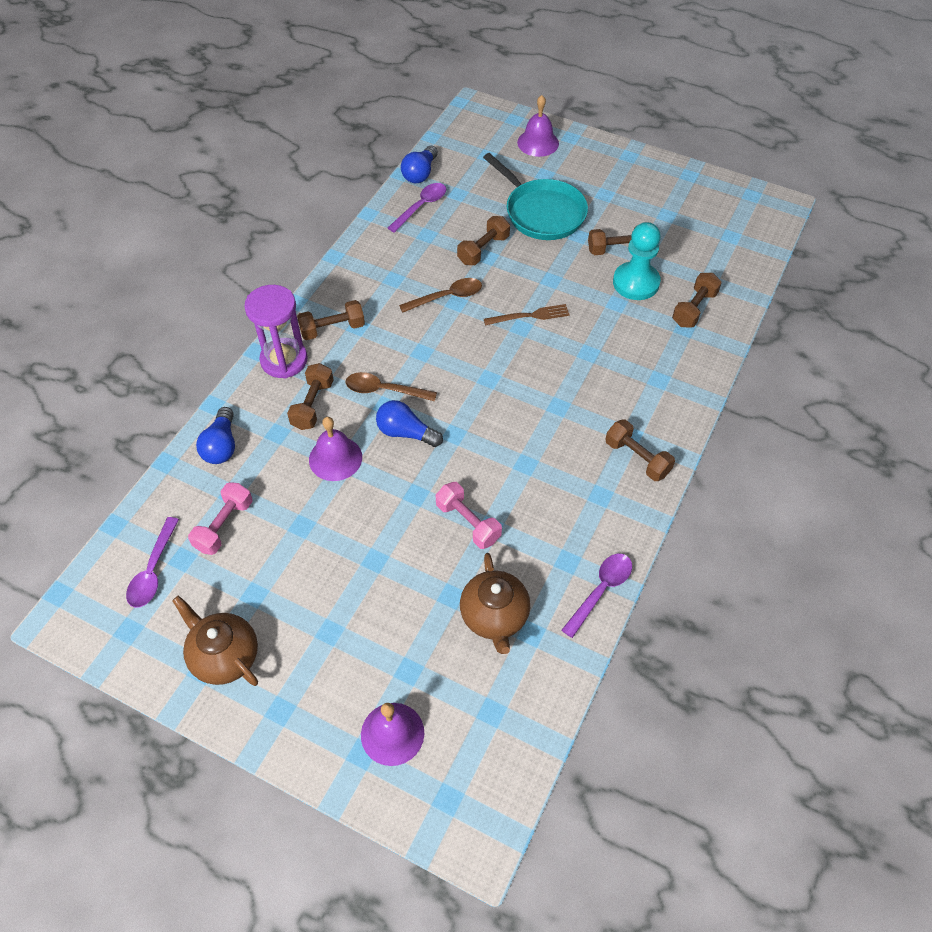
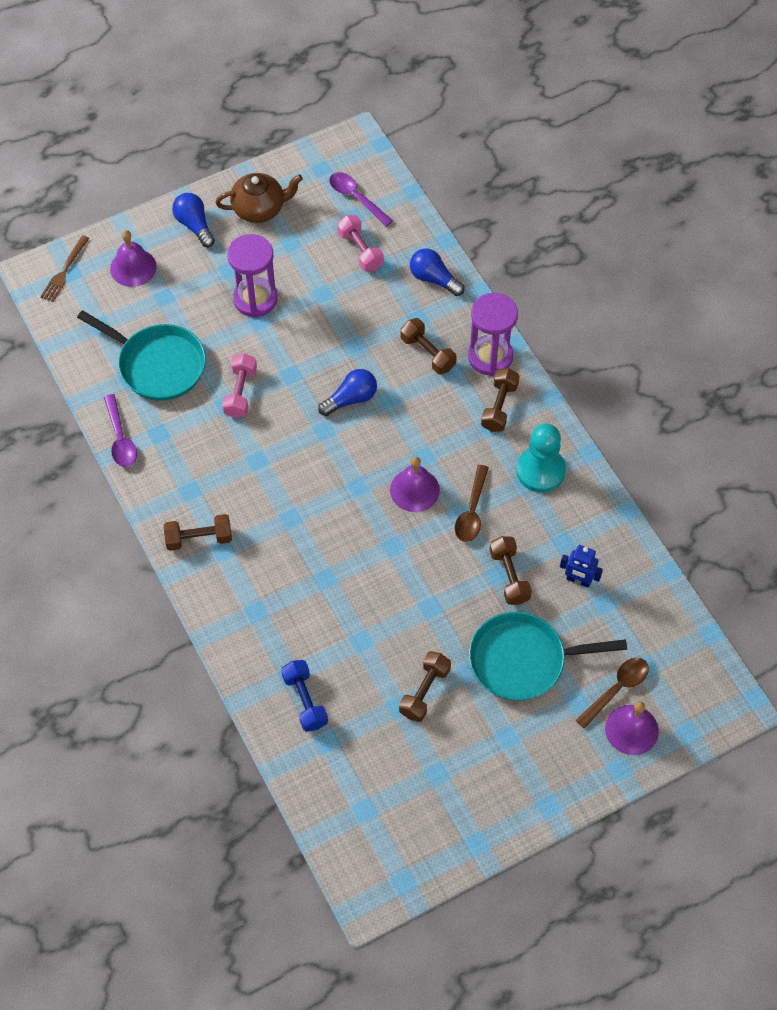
camera: 125 degrees right, 5 degrees up
(335, 458) = (364, 342): purple bell -> purple bell (414, 490)
(349, 581) = (255, 299): none -> purple hourglass
(384, 390) = (404, 408): brown spoon -> brown spoon (616, 689)
(420, 173) = (657, 588): blue light bulb -> blue light bulb (194, 225)
(421, 207) = (606, 560): purple spoon -> none
(452, 213) = (578, 580): none -> blue robot
(468, 522) = (240, 392): pink dumbbell -> pink dumbbell turned 75 degrees counterclockwise
(494, 616) = (158, 365): brown teapot -> turquoise pan
(530, 316) = (400, 561): brown fork -> brown fork (64, 271)
(636, 283) = (372, 676): turquoise pawn -> turquoise pawn (540, 471)
(694, 309) = (305, 701): brown dumbbell -> blue dumbbell

